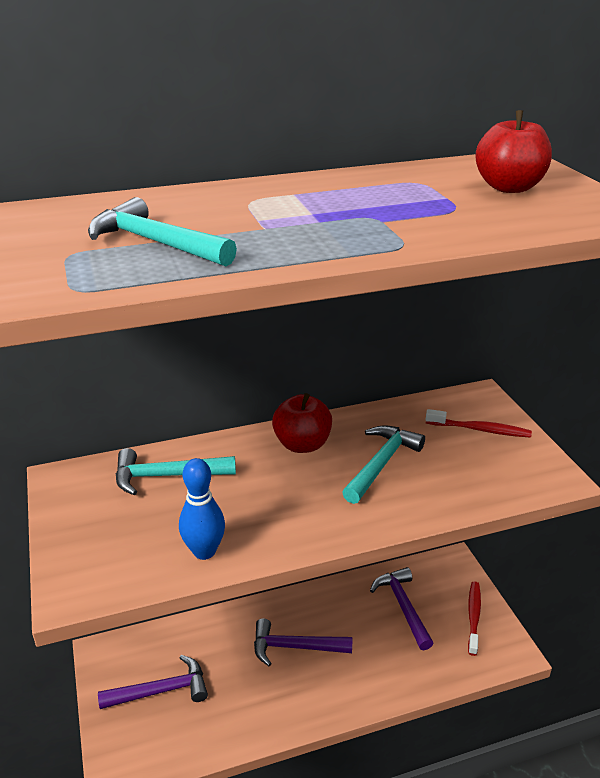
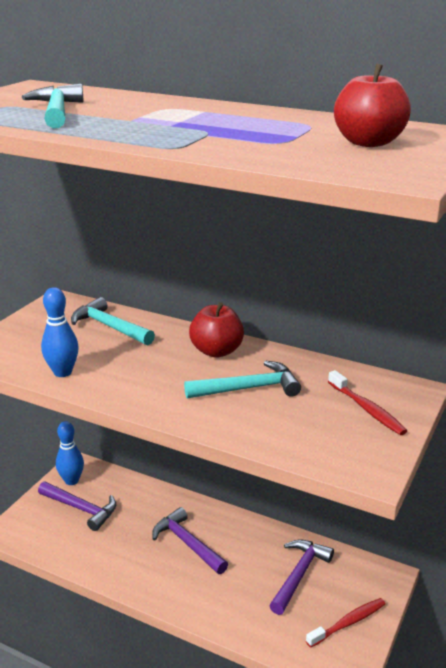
camera: 45 degrees right, 5 degrees down
(115, 671) = (71, 481): none -> blue bowling pin

